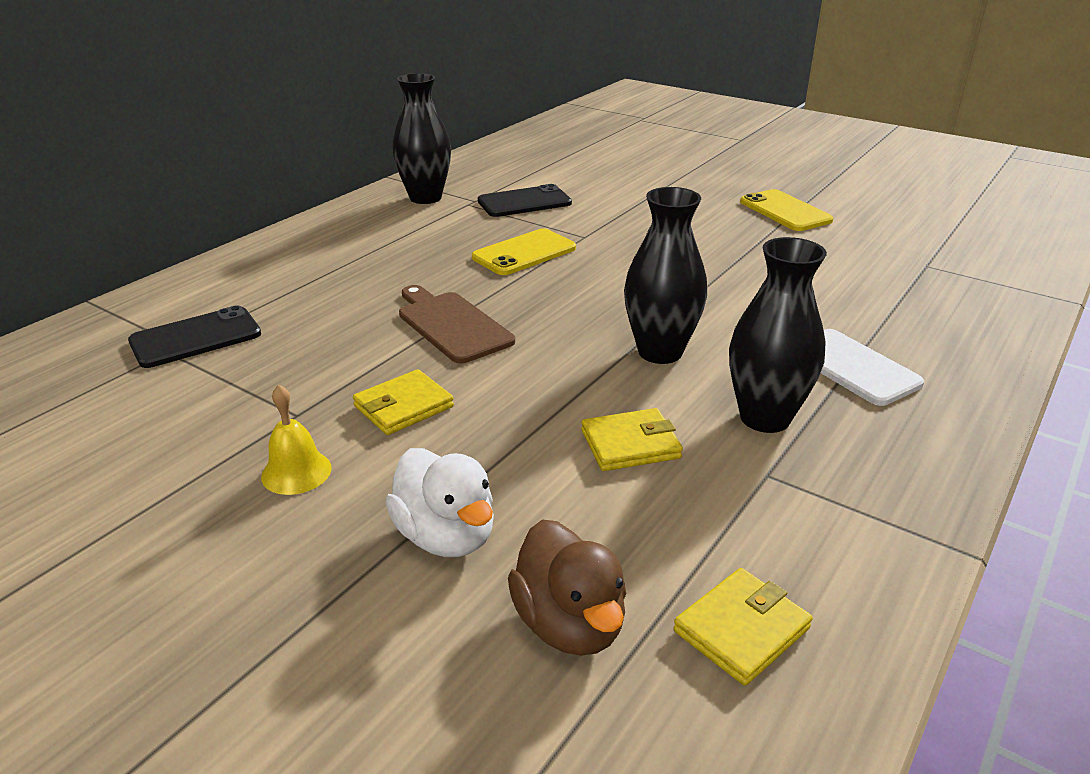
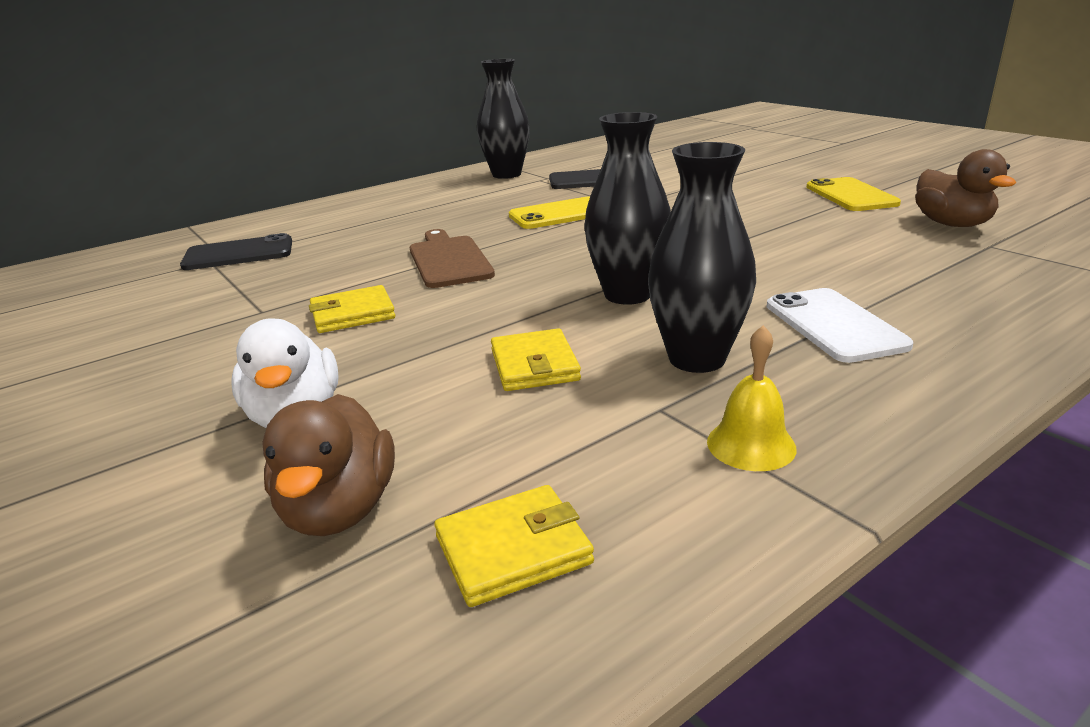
camera: 20 degrees right, 5 degrees down
(296, 472) = (221, 351): yellow bell -> yellow bell (751, 444)
(630, 444) = (534, 365): yellow wallet -> yellow wallet turned 75 degrees clockwise
(885, 242) = (952, 224): none -> brown duck

